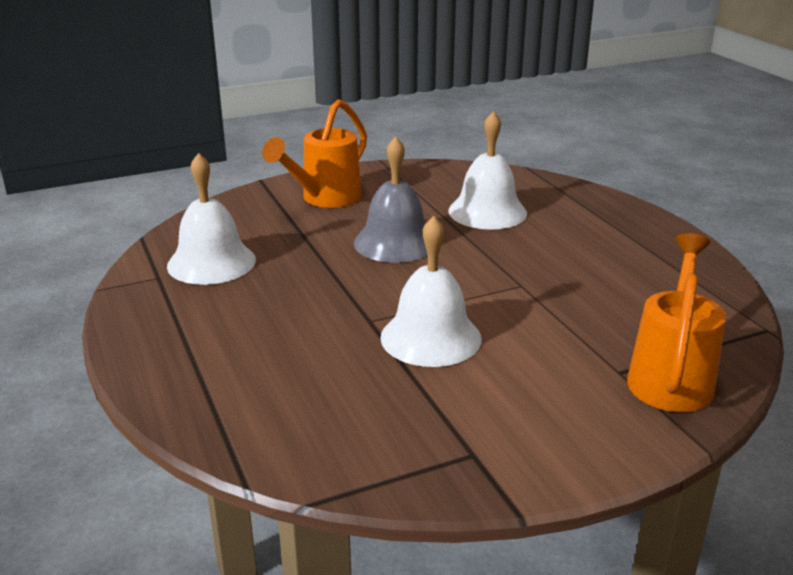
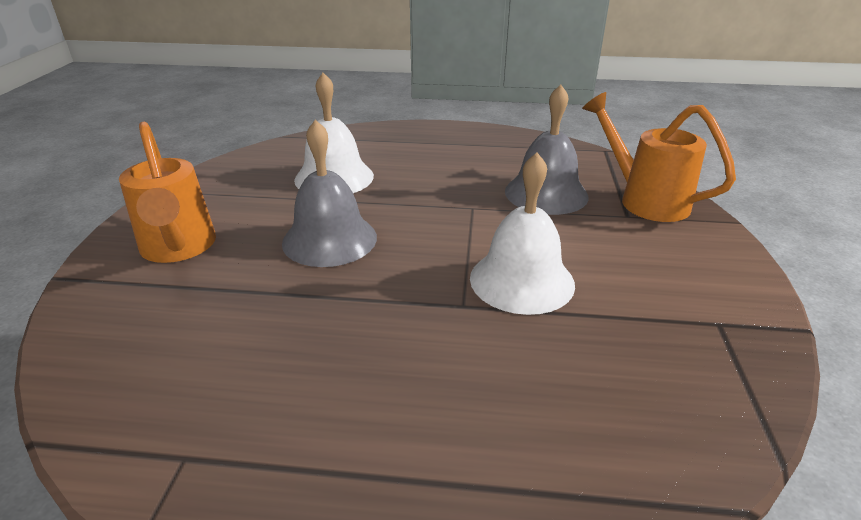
camera: 60 degrees left, 5 degrees up
(211, 262) = (210, 387): white bell -> none
(601, 315) = (546, 193): none -> grey bell

